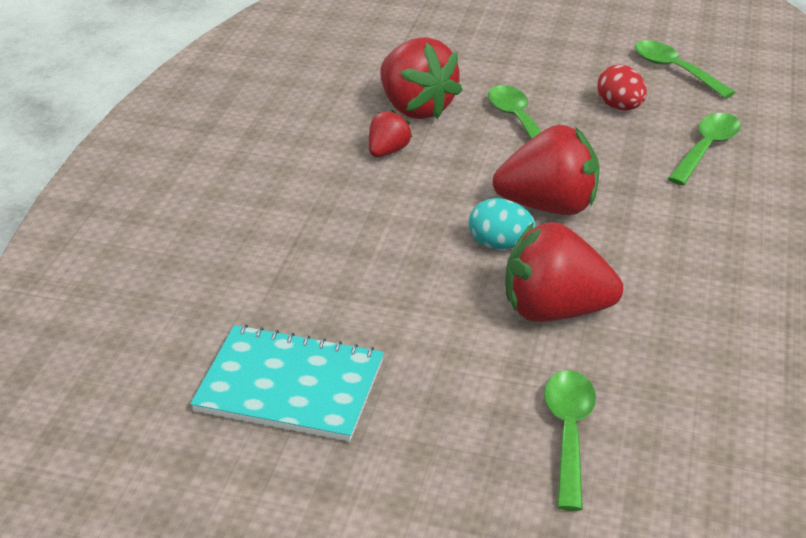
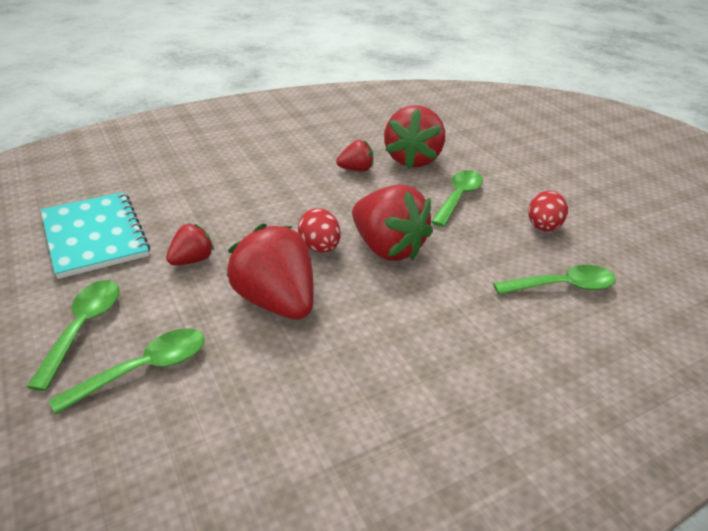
camera: 45 degrees right, 0 degrees up
(424, 334) = (192, 260): none -> red strawberry
(499, 244) = (319, 247): turquoise egg -> red egg
(674, 70) = (628, 230): green spoon -> green spoon (83, 327)

